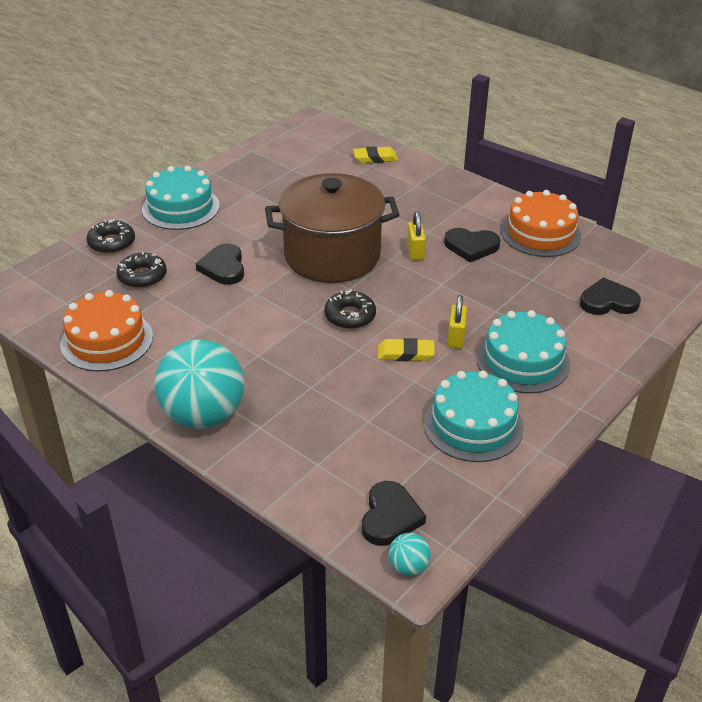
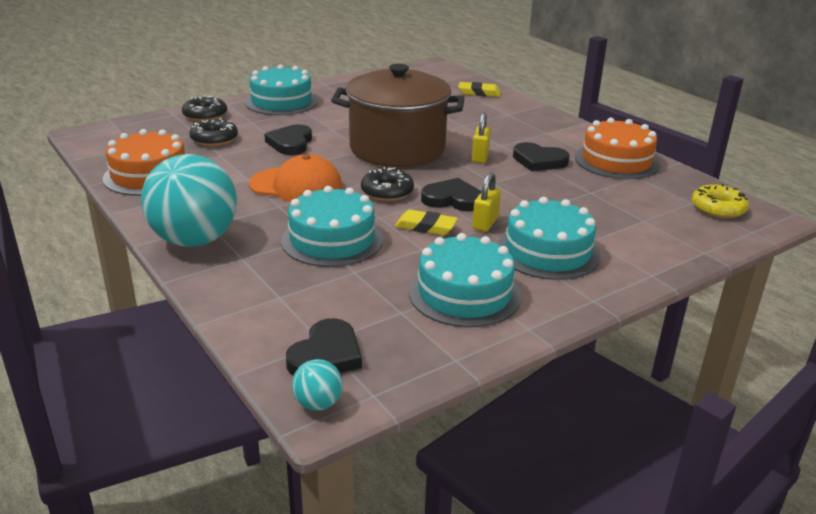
camera: 15 degrees right, 10 degrees down
(261, 325) = (296, 186): none -> orange cap
(329, 387) = (332, 240): none -> turquoise cake
(608, 301) = (666, 220): black heart -> black heart (452, 199)
(646, 278) = (718, 208): none -> yellow donut

